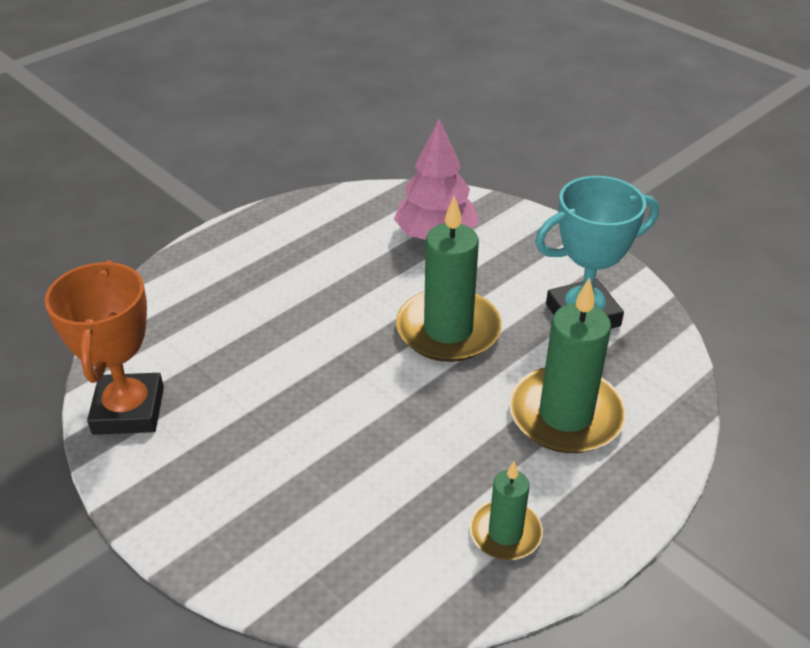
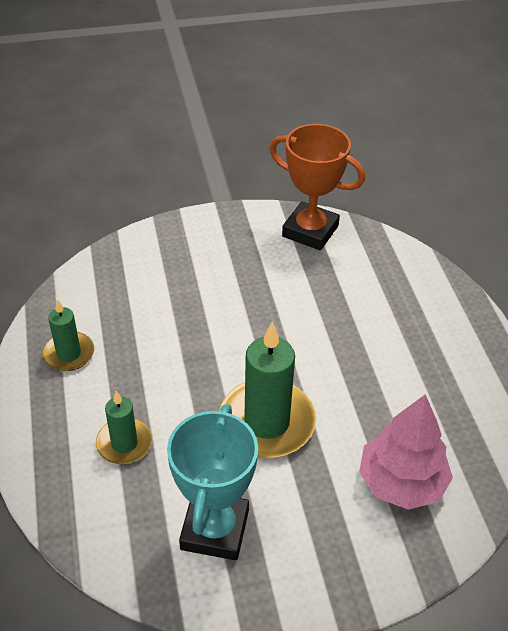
camera: 120 degrees right, 5 degrees up
(566, 415) = (124, 443): green candle -> green candle, size x0.56

